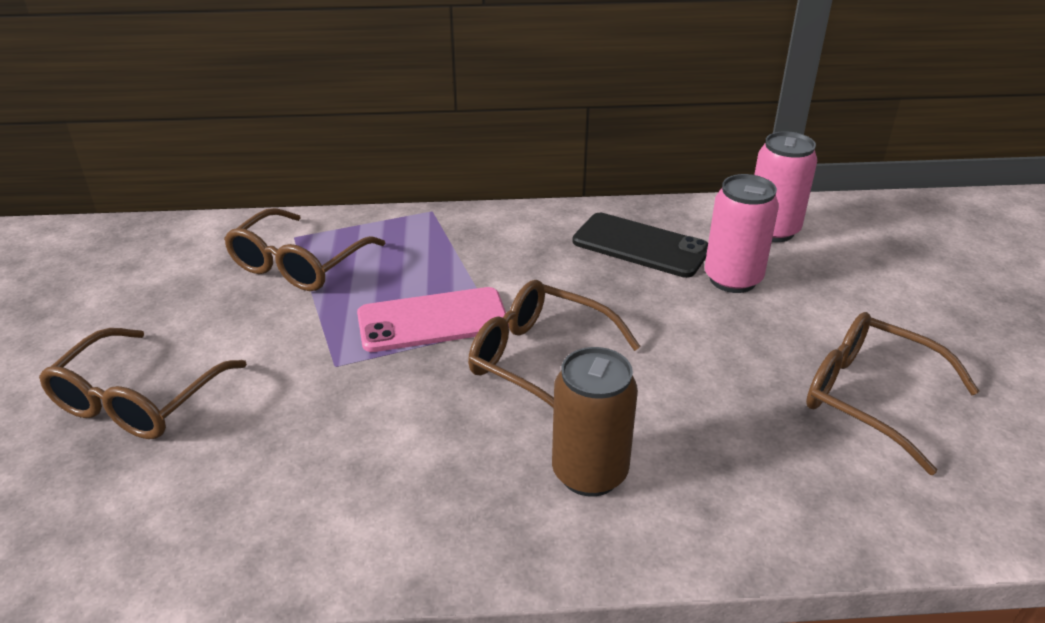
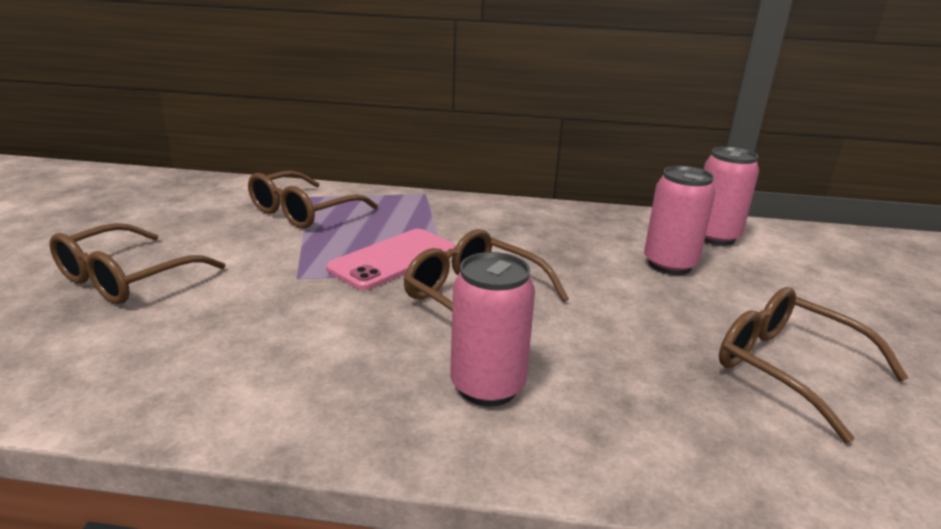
camera: 10 degrees right, 10 degrees down
(432, 320) = (393, 259): pink phone -> pink phone turned 45 degrees counterclockwise
(589, 473) = (487, 387): brown can -> pink can
(640, 246) = (592, 233): black phone -> none

